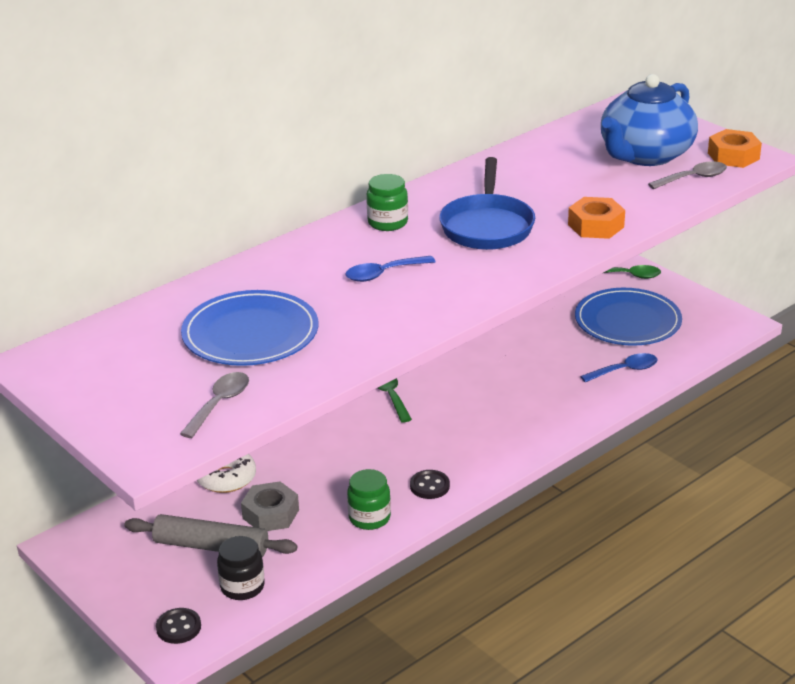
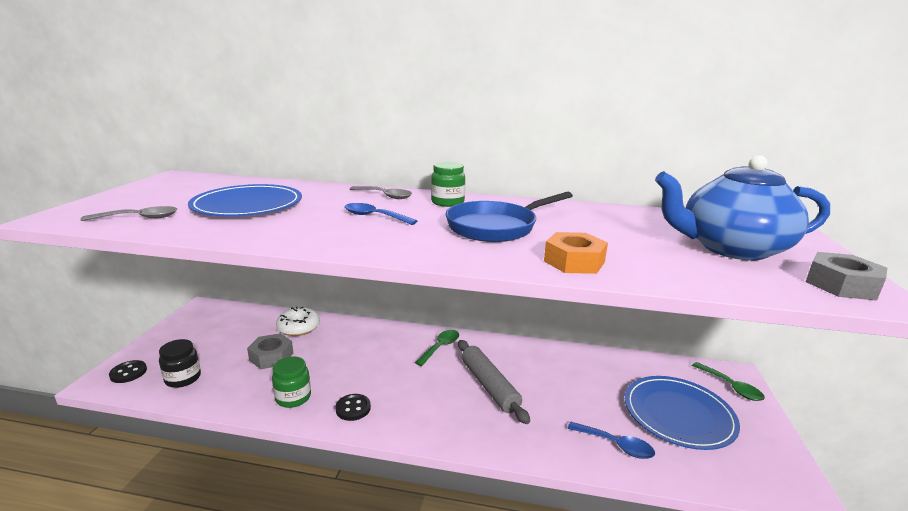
camera: 50 degrees right, 10 degrees down
(211, 546) = (223, 350): grey rolling pin -> grey rolling pin (489, 386)
(693, 178) = (751, 278): grey spoon -> grey spoon (385, 196)
(733, 156) = (841, 285): orange nut -> grey nut

